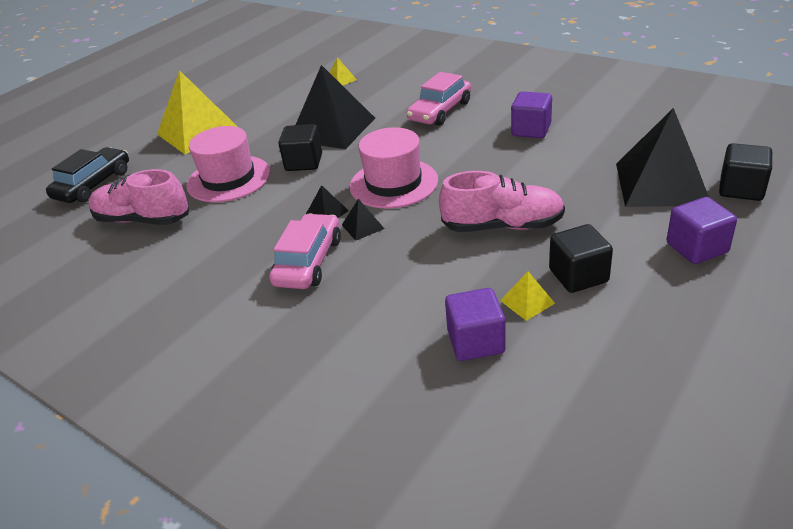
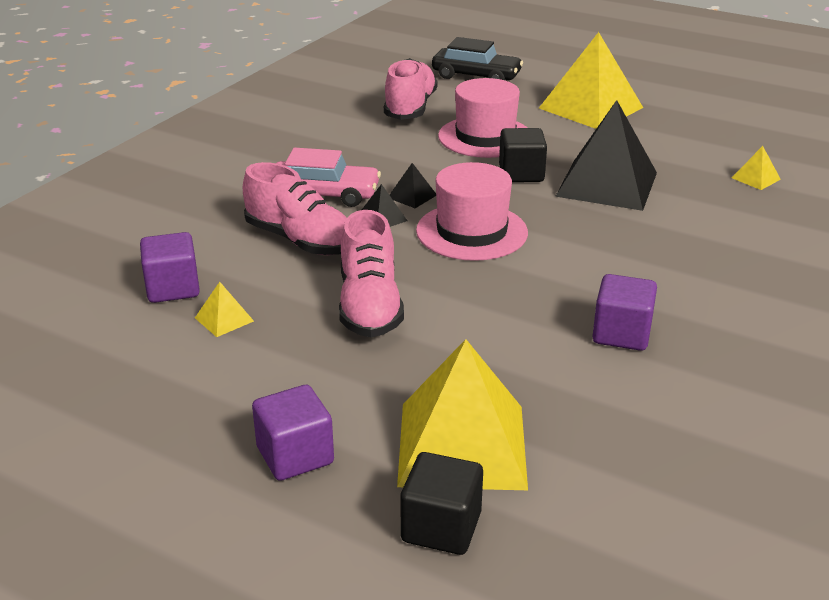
camera: 80 degrees right, 5 degrees down
(395, 269) = (301, 241): none -> pink shoe
(440, 111) = (671, 257): pink car -> none
(578, 276) = (260, 355): black cube -> none
(661, 183) = (462, 445): black pyramid -> yellow pyramid

